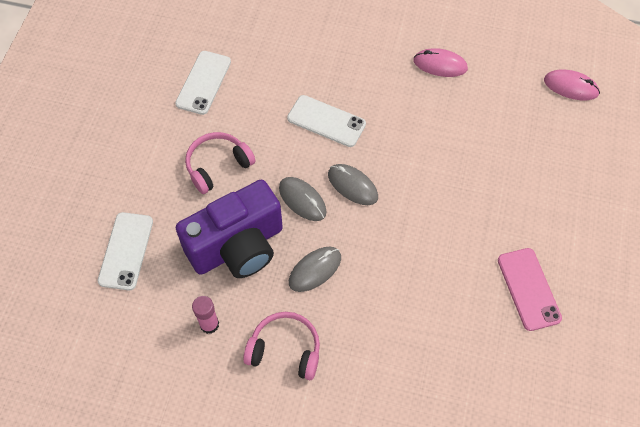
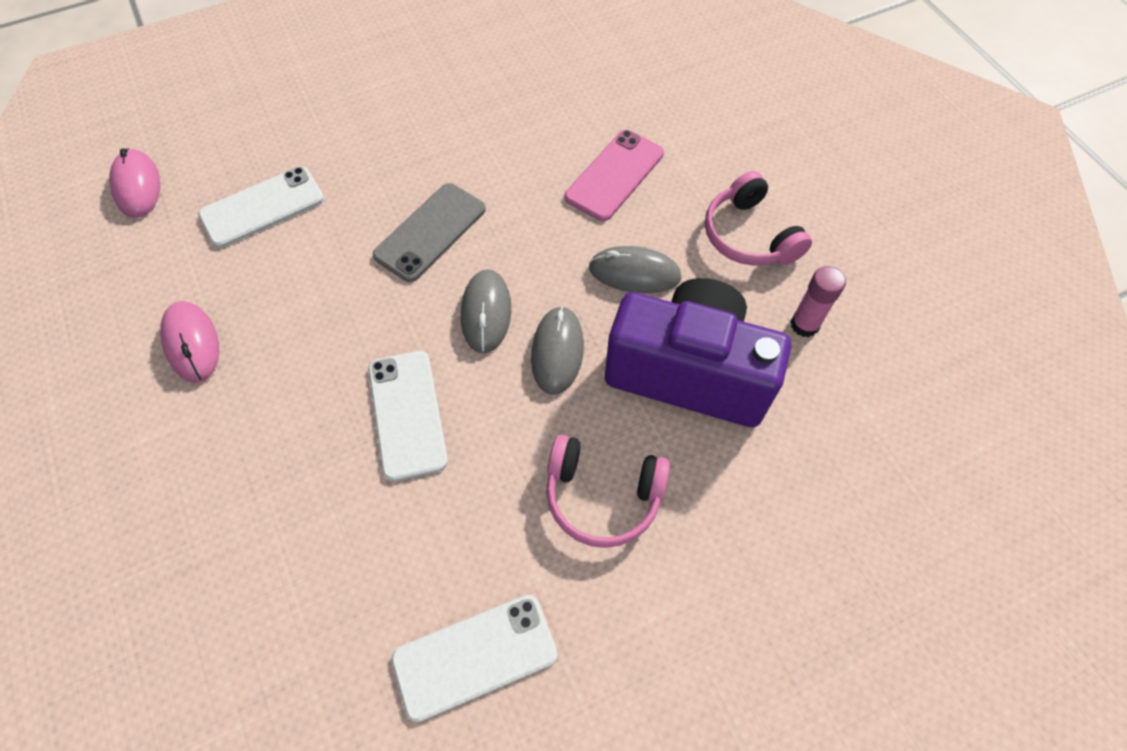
camera: 130 degrees left, 0 degrees up
(126, 251) = (830, 500): white phone -> white phone (262, 207)
(427, 194) = (430, 232): none -> grey phone
(528, 289) = (472, 90): pink phone -> pink phone (614, 175)

